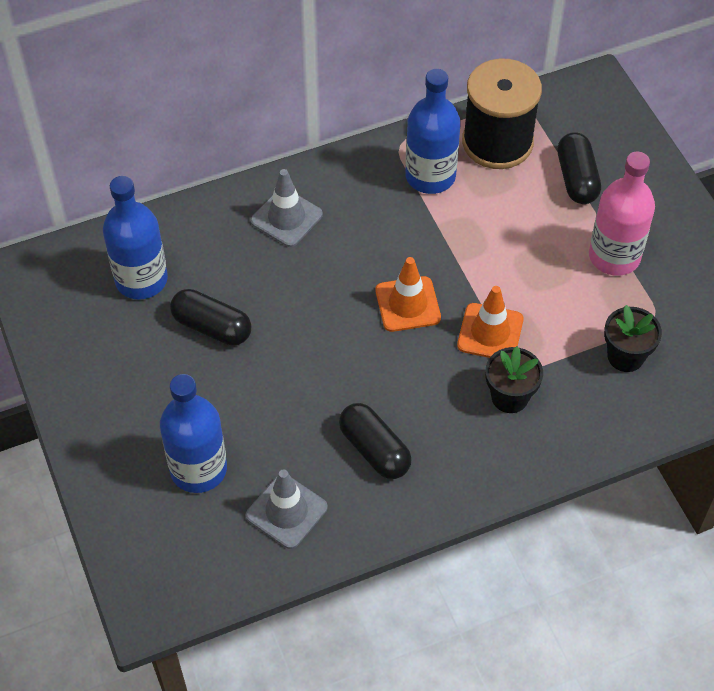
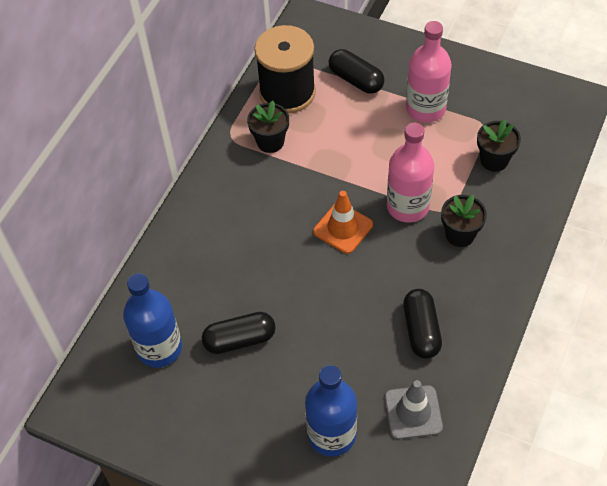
camera: 40 degrees left, 0 degrees up
(286, 218) = (210, 234): grey traffic cone -> none
(374, 450) = (421, 330): black capsule -> black capsule turned 75 degrees clockwise
(430, 176) = (270, 142): blue bottle -> black flower pot
(490, 332) = (407, 206): orange traffic cone -> pink bottle

